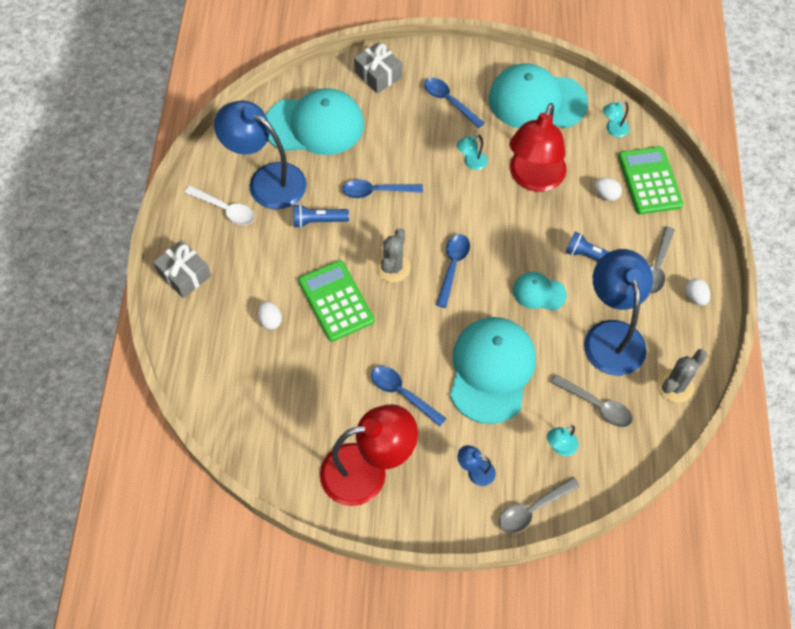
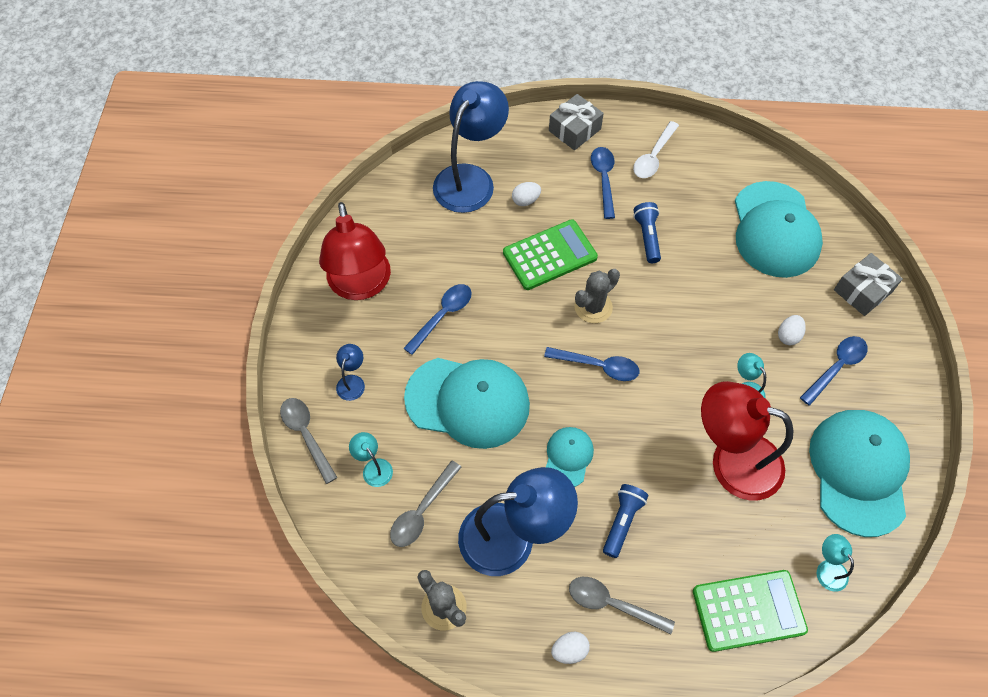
camera: 90 degrees right, 0 degrees up
(267, 180) = (694, 190): blue lamp -> blue lamp (470, 179)
(376, 191) = (692, 290): blue spoon -> blue spoon (603, 179)
(393, 268) = (593, 307): grey cactus -> grey cactus turned 60 degrees counterclockwise
(606, 195) = (718, 549): white egg -> white egg (788, 336)

